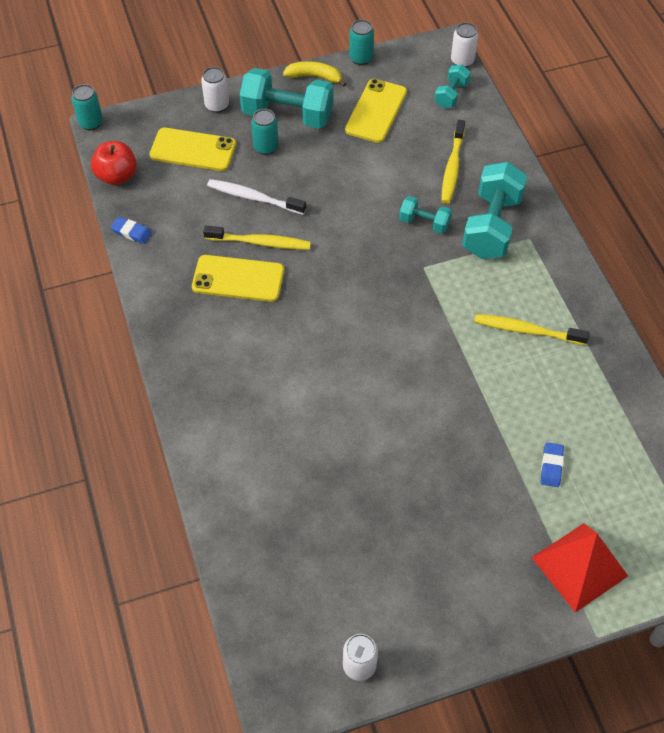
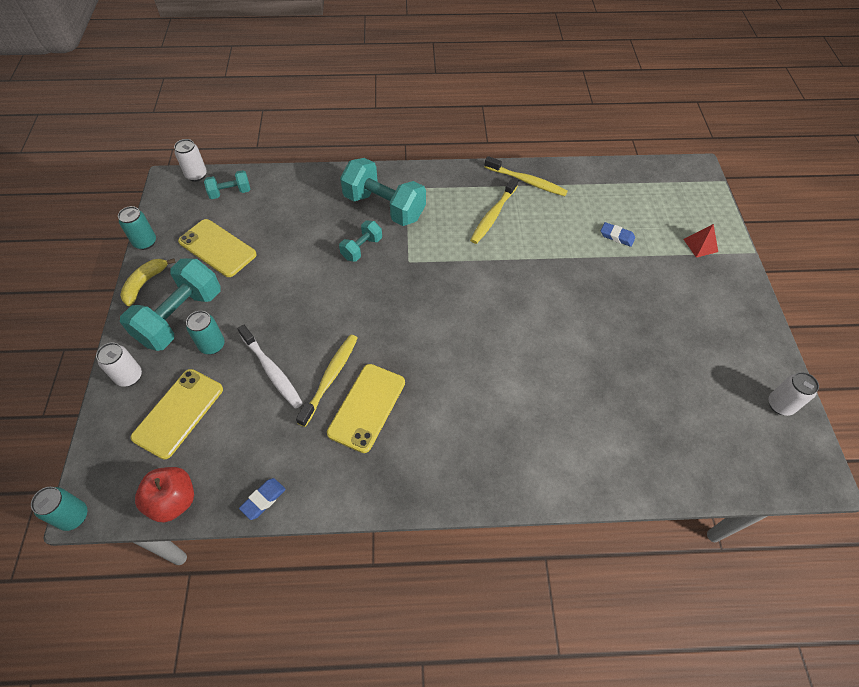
camera: 75 degrees left, 0 degrees up
(254, 198) = (272, 371): white toothbrush -> white toothbrush turned 75 degrees counterclockwise
(451, 95) = (230, 192): turquoise dumbbell -> turquoise dumbbell turned 60 degrees counterclockwise
(452, 167) = (311, 214): yellow toothbrush -> yellow toothbrush (527, 181)
(579, 567) = (700, 245): red pyramid -> red pyramid, size x0.50

